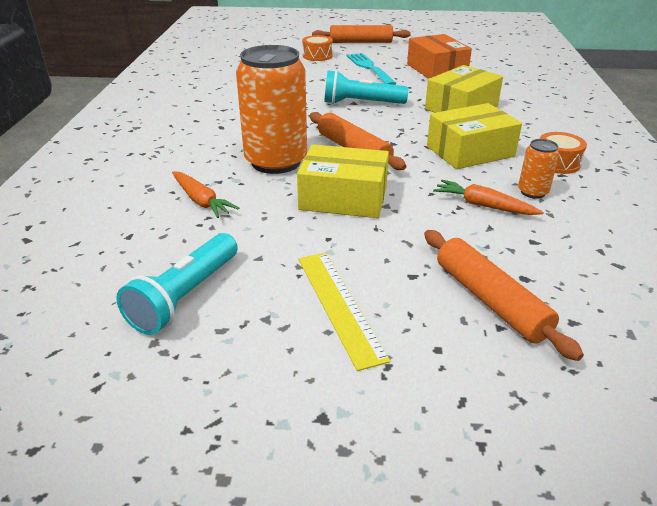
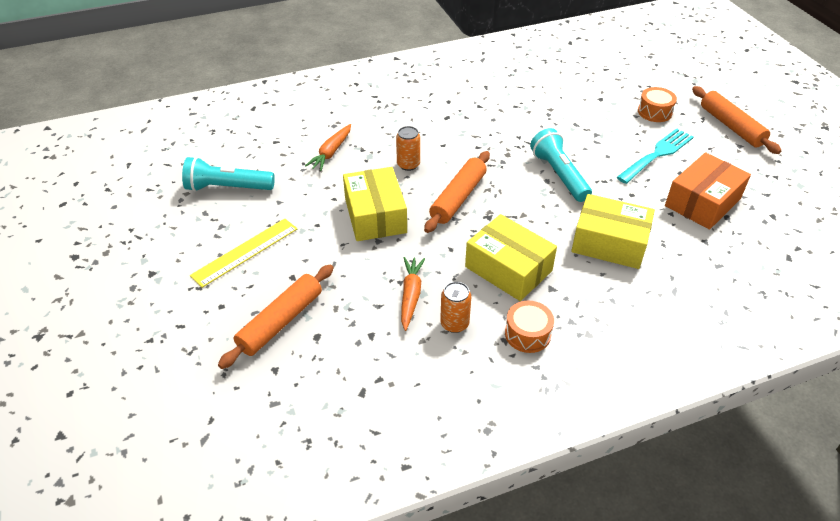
camera: 65 degrees right, 10 degrees up
(276, 162) = (408, 164): orange can -> orange can, size x0.45

